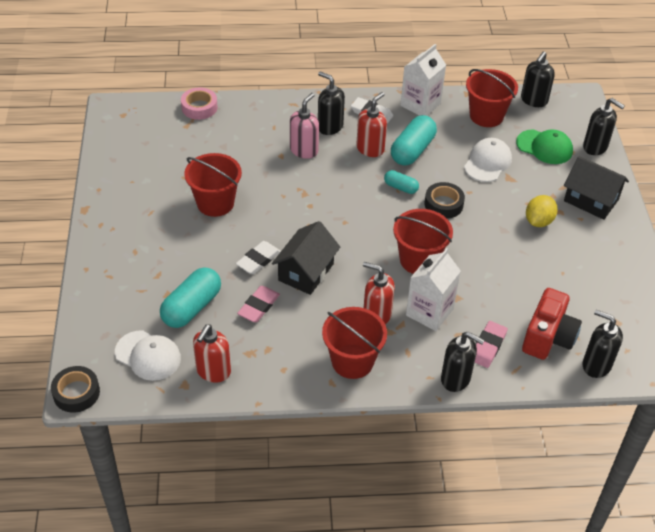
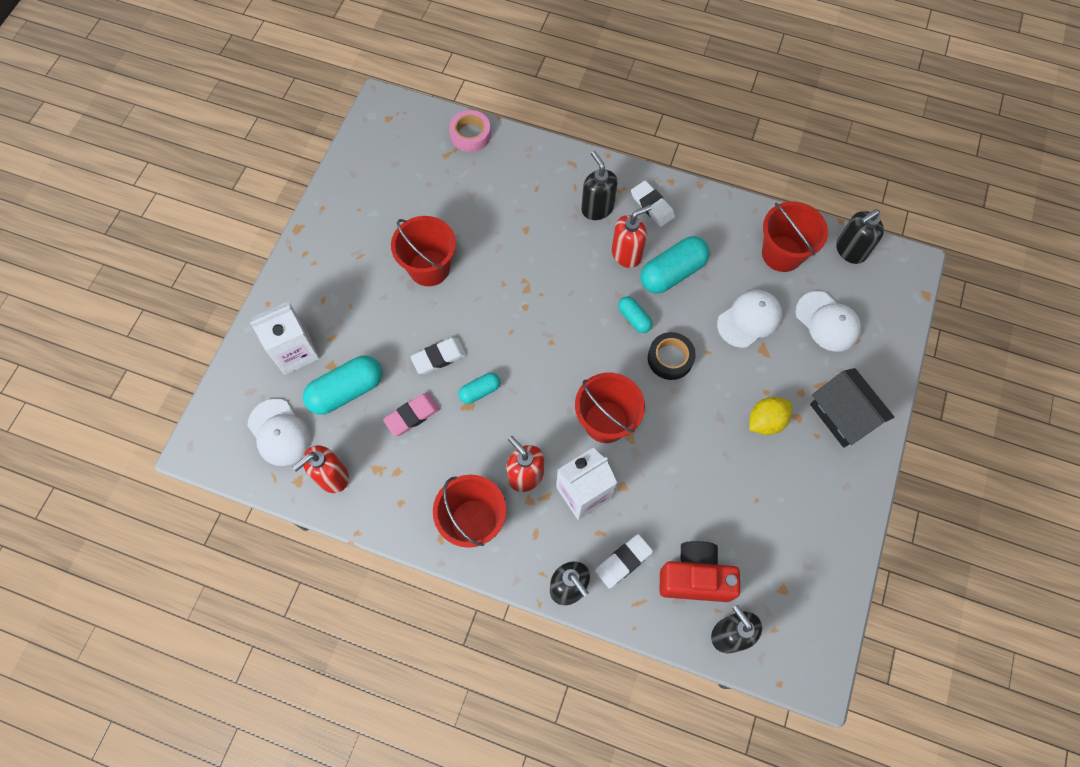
camera: 25 degrees right, 20 degrees up
(76, 393) = (195, 449): black tape -> none
(304, 150) = (553, 231): pink soap dispenser -> none
(306, 272) = (480, 391): black house -> turquoise capsule
(420, 104) = (713, 212): white carton -> white carton (295, 351)
(488, 346) = (623, 562): pink eraser -> white eraser
(544, 147) = (827, 322): green cap -> white cap
(548, 337) = (695, 577): red camera -> red camera turned 135 degrees counterclockwise
(595, 147) = (889, 343): black soap dispenser -> none

